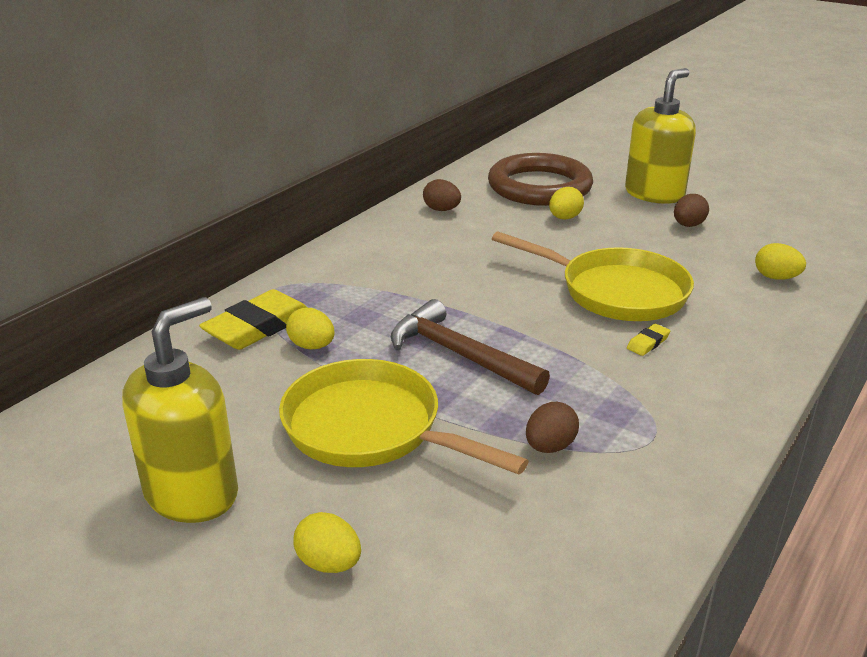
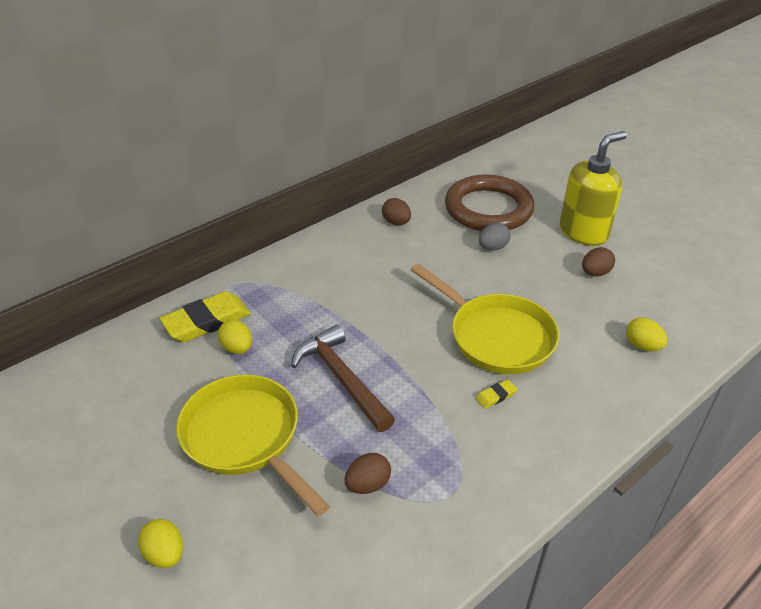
camera: 15 degrees right, 10 degrees up
(192, 493) = (101, 469): yellow soap dispenser -> none
(564, 218) = (492, 247): yellow egg -> grey egg

